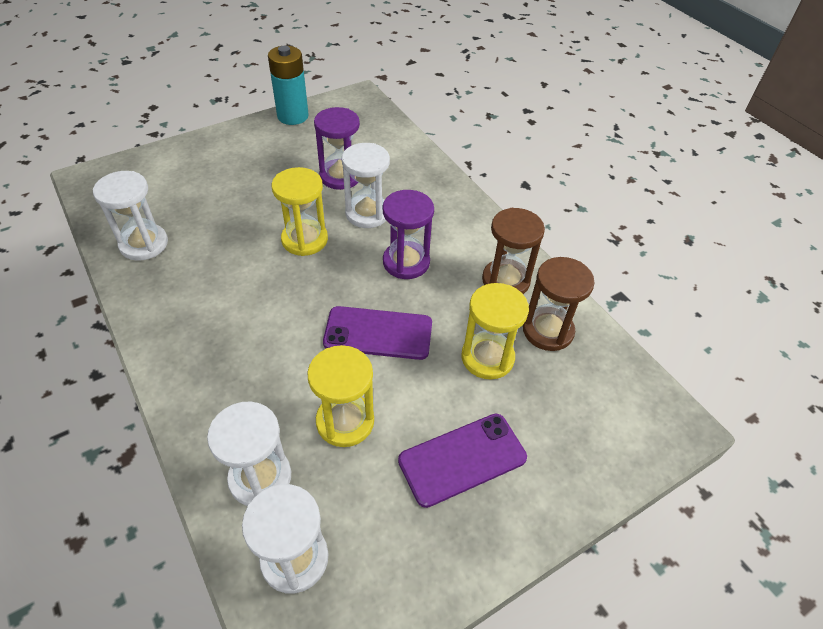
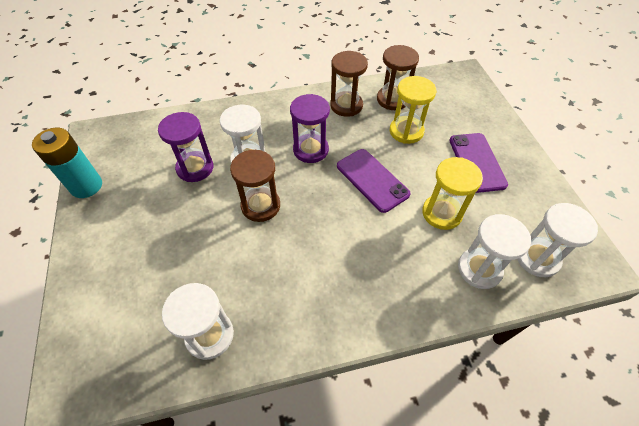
camera: 70 degrees left, 5 degrees up
(304, 239) = (260, 206): yellow hourglass -> brown hourglass
(378, 333) = (372, 180): purple phone -> purple phone turned 60 degrees counterclockwise

